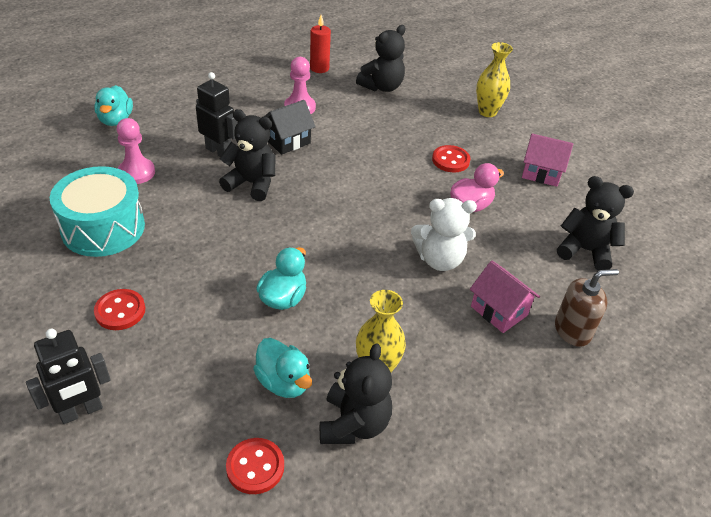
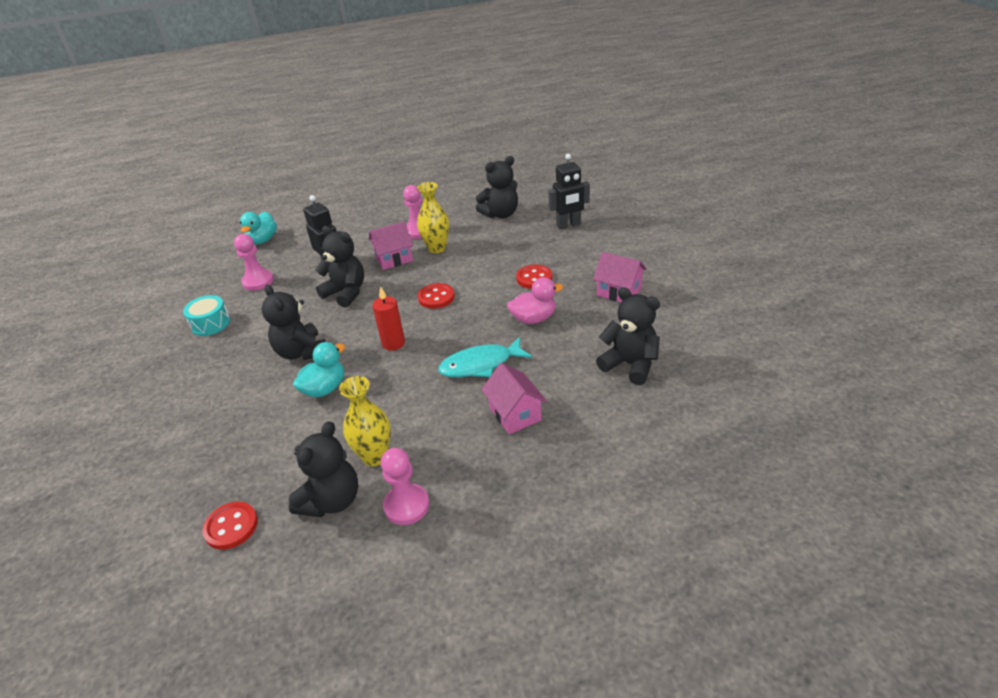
camera: 20 degrees right, 5 degrees down
(81, 411) = (122, 465): black robot -> black robot (568, 225)
(103, 228) = (210, 324): turquoise drum -> turquoise drum, size x0.56
(120, 311) = (190, 389): red button -> red button (436, 297)
(234, 257) = (301, 352): none -> black teddy bear
(283, 382) = (290, 458): turquoise duck -> none
(288, 141) = (394, 259): black house -> pink house
(319, 68) = (452, 199): red candle -> red candle (393, 343)
(435, 420) = (406, 505): none -> pink pawn
(439, 259) = (480, 365): white teddy bear -> turquoise fish
(487, 112) = (591, 236): yellow vase -> yellow vase (437, 248)
(572, 330) = (580, 438): brown soap dispenser -> none

